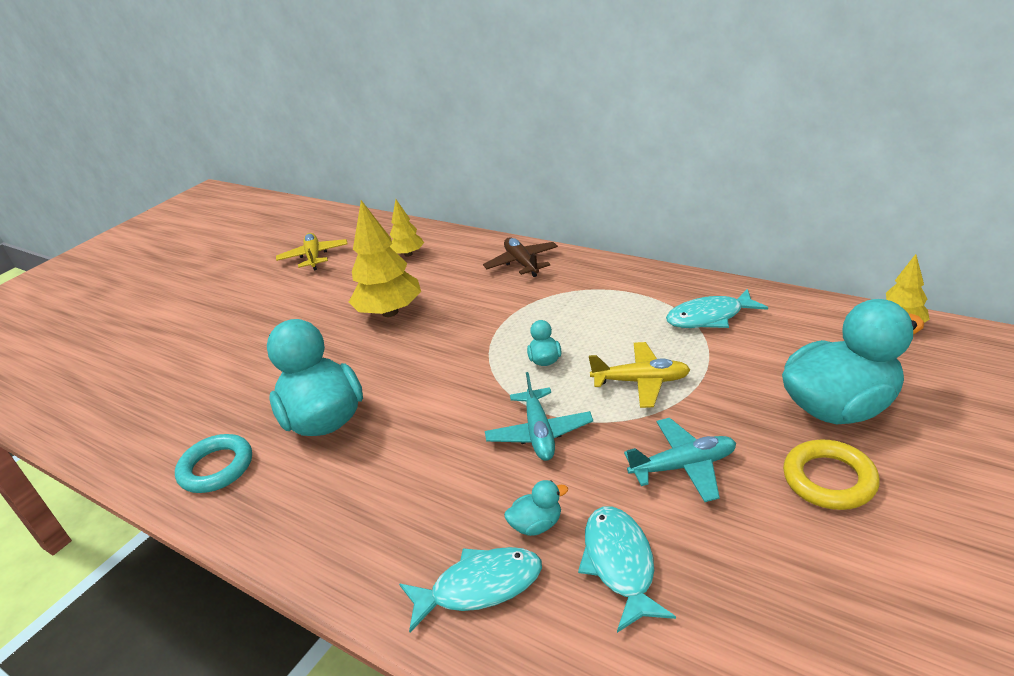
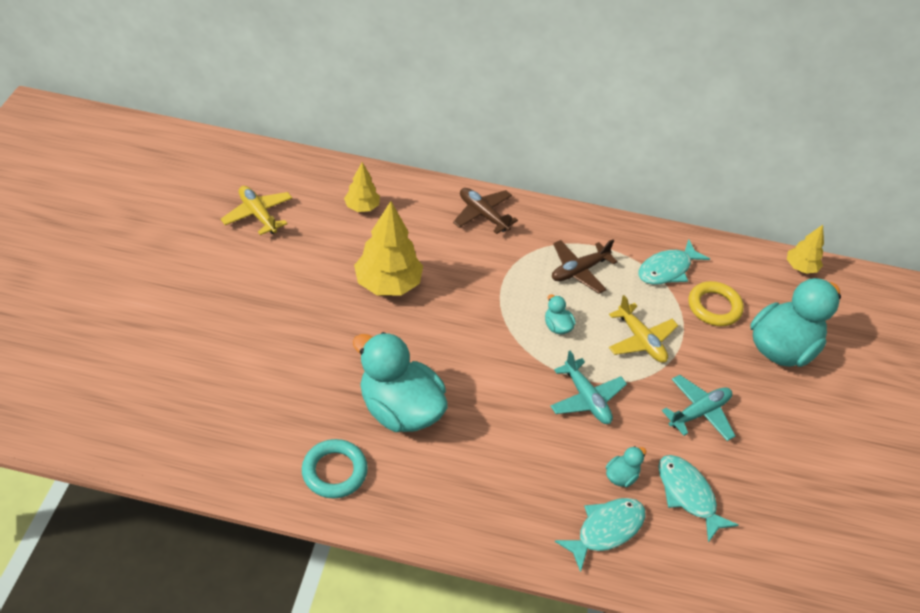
camera: 30 degrees left, 15 degrees up
(599, 312) = (579, 271): none -> brown plane
(641, 381) = (641, 340): yellow plane -> yellow plane turned 75 degrees clockwise
(829, 479) = (791, 409): yellow ring -> yellow ring (714, 307)

